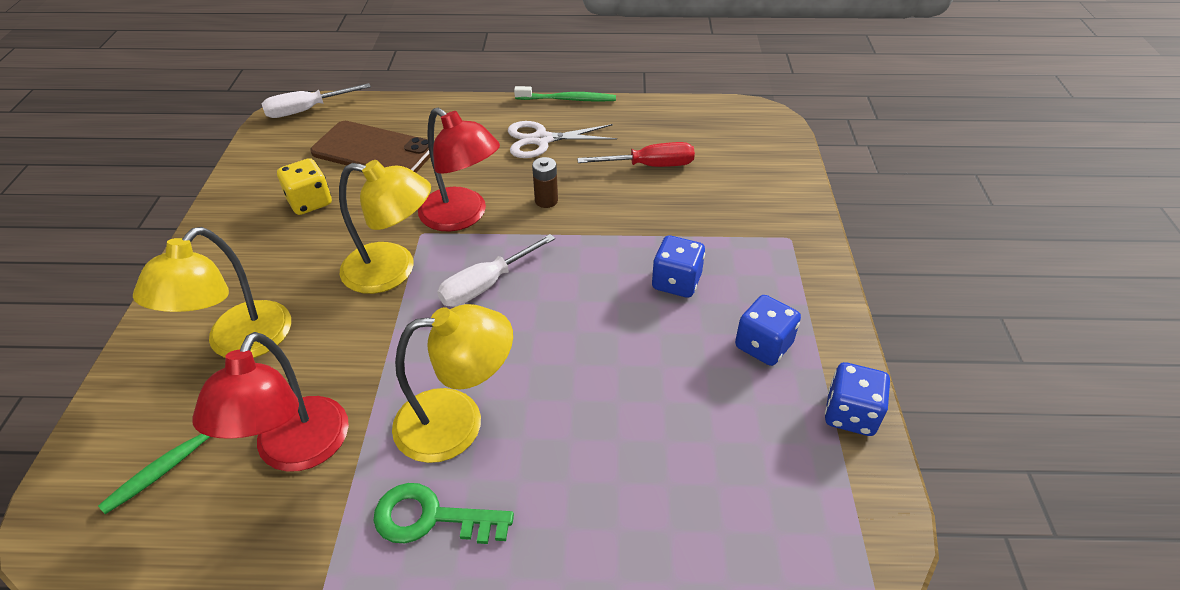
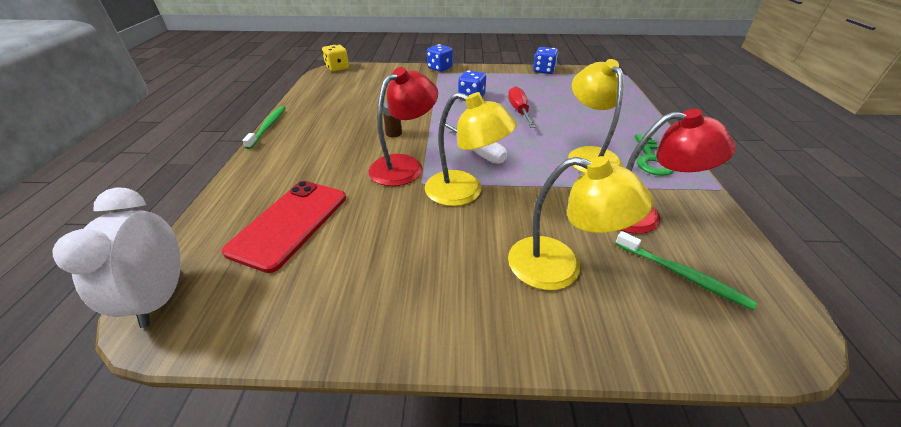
camera: 90 degrees left, 5 degrees down
(306, 110) = (161, 297): white screwdriver -> white clock
(310, 202) = (364, 257): yellow dice -> yellow dice (337, 68)
(374, 151) = (290, 223): brown phone -> red phone
(393, 270) = (465, 192): yellow lamp -> yellow lamp turned 105 degrees clockwise
(542, 140) = (318, 136): white scissors -> none
(650, 166) = (367, 101): red screwdriver -> red screwdriver (519, 111)
(763, 345) = (511, 82): blue dice -> blue dice (440, 68)

